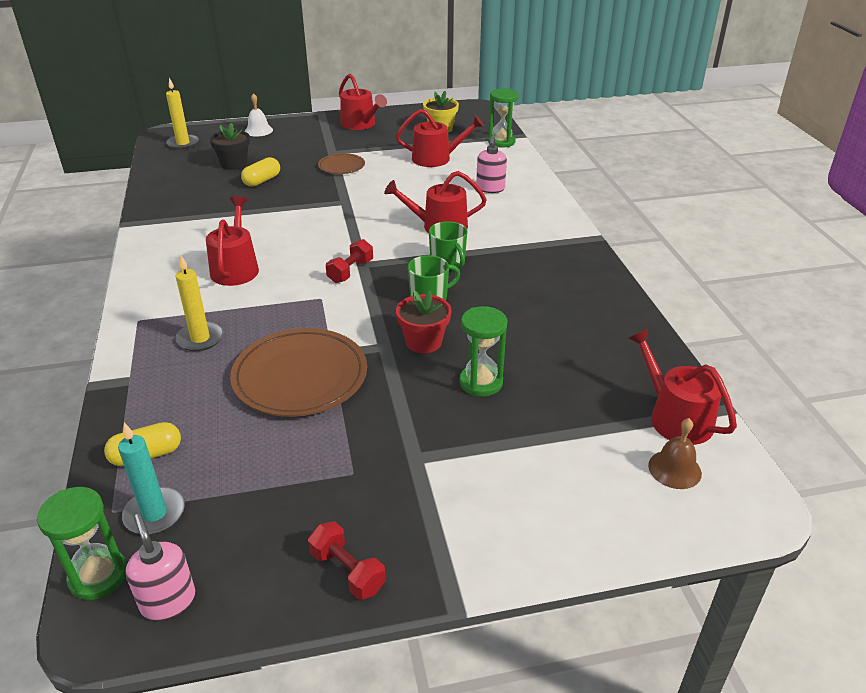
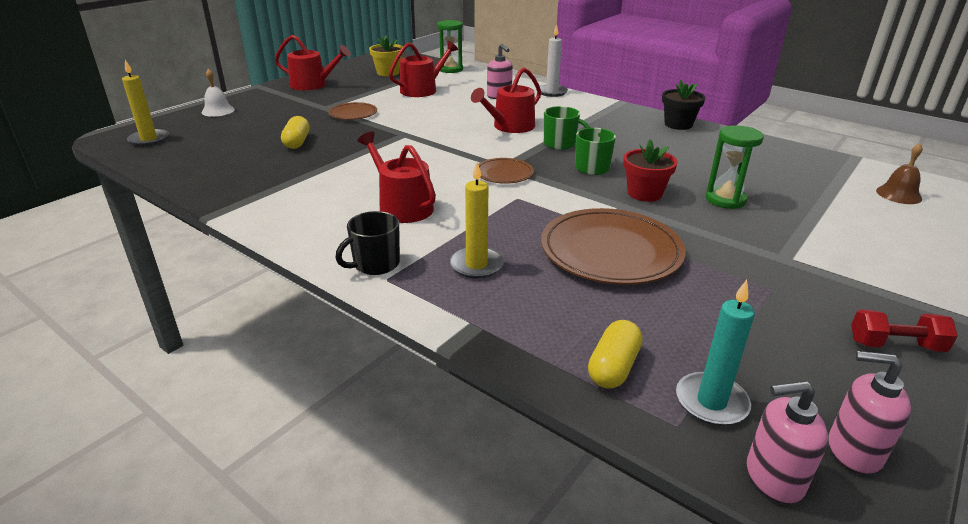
camera: 40 degrees left, 5 degrees down
(98, 576) = (773, 478): green hourglass -> pink soap dispenser
(149, 306) = (375, 264): none -> black mug
(234, 164) = (241, 139): black flower pot -> black flower pot (678, 124)
(350, 271) = (504, 174): red dumbbell -> brown plate
(548, 201) = (552, 92): none -> white candle
(675, 417) = (846, 171): red watering can -> none

